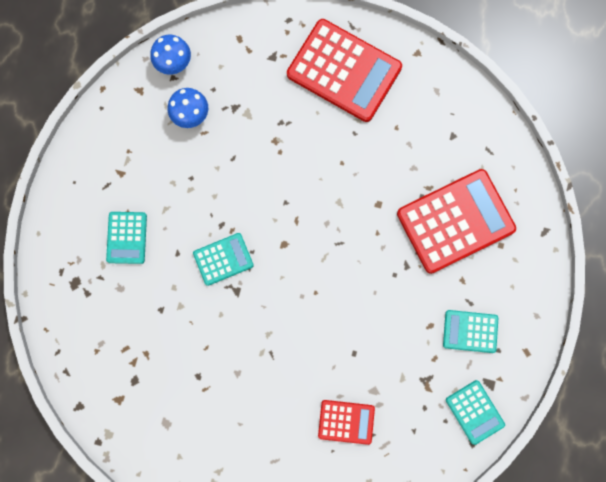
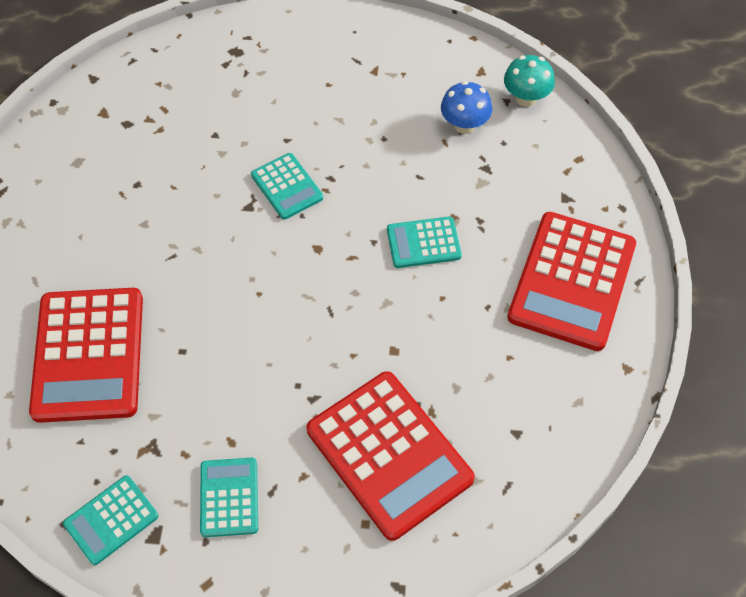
camera: 80 degrees right, 20 degrees down
(127, 238) = (297, 89): turquoise calculator -> turquoise calculator (423, 243)
(173, 62) = (526, 98): blue mushroom -> turquoise mushroom
(346, 422) = (89, 355): red calculator -> red calculator, size x1.94

